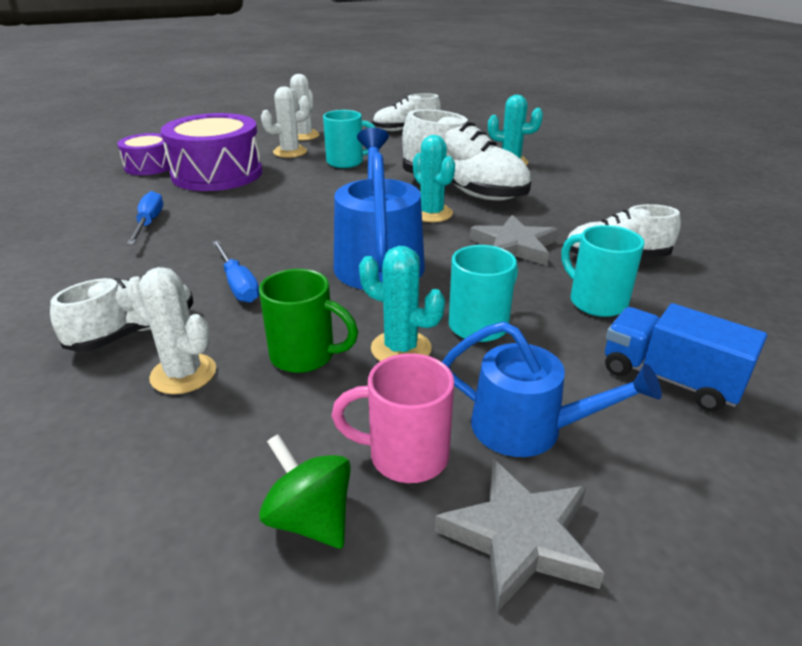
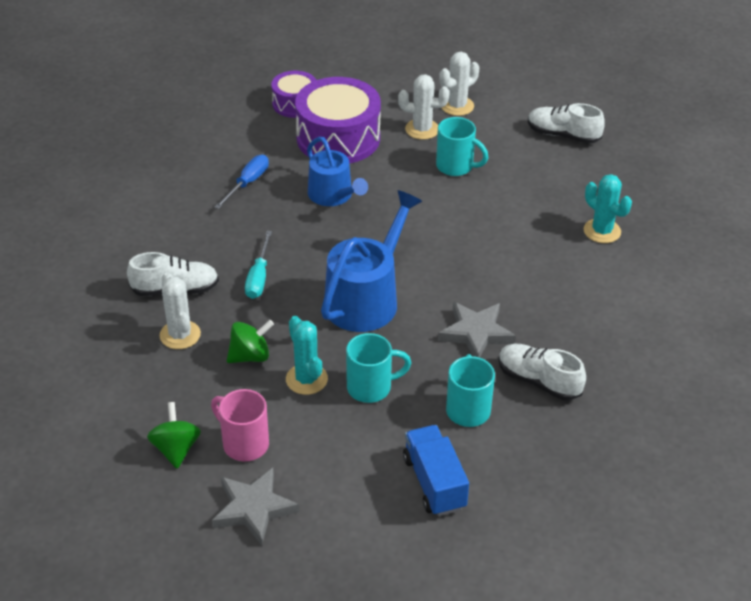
camera: 35 degrees right, 10 degrees up
(238, 284) = (259, 277): blue screwdriver -> turquoise screwdriver
(305, 356) = (250, 356): green mug -> green spinning top
(431, 213) = (455, 267): turquoise cactus -> none
(463, 190) = (513, 250): white shoe -> none
(527, 428) = (318, 464): blue watering can -> blue watering can (333, 195)

